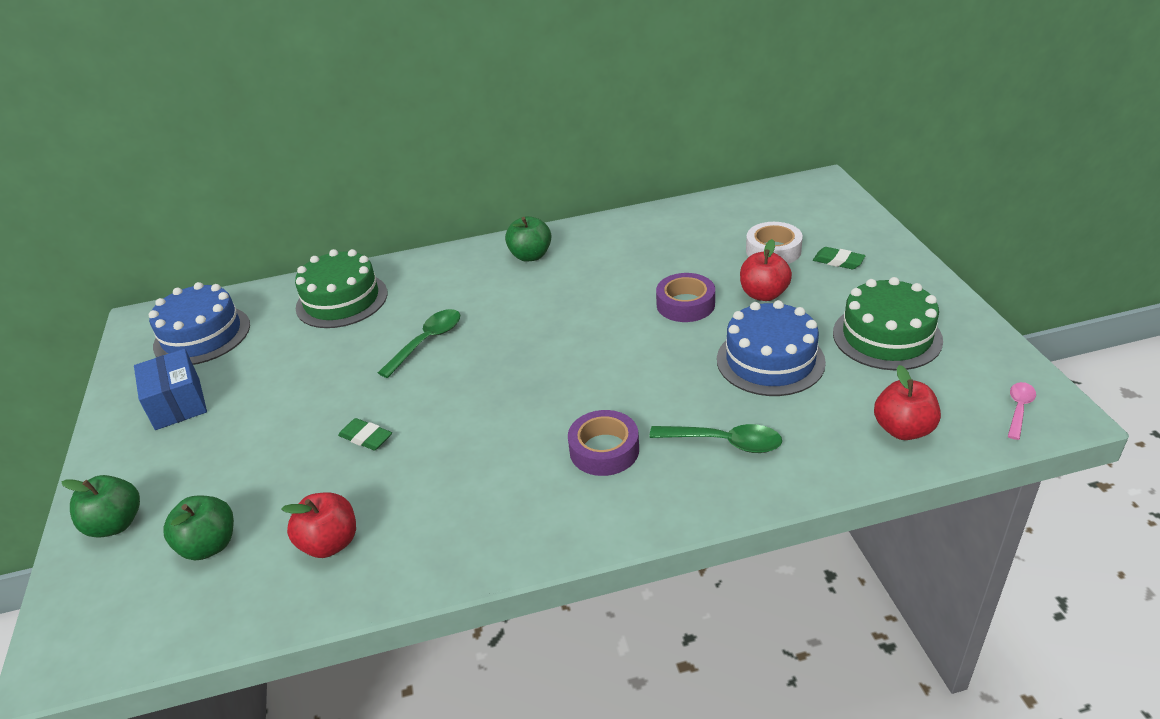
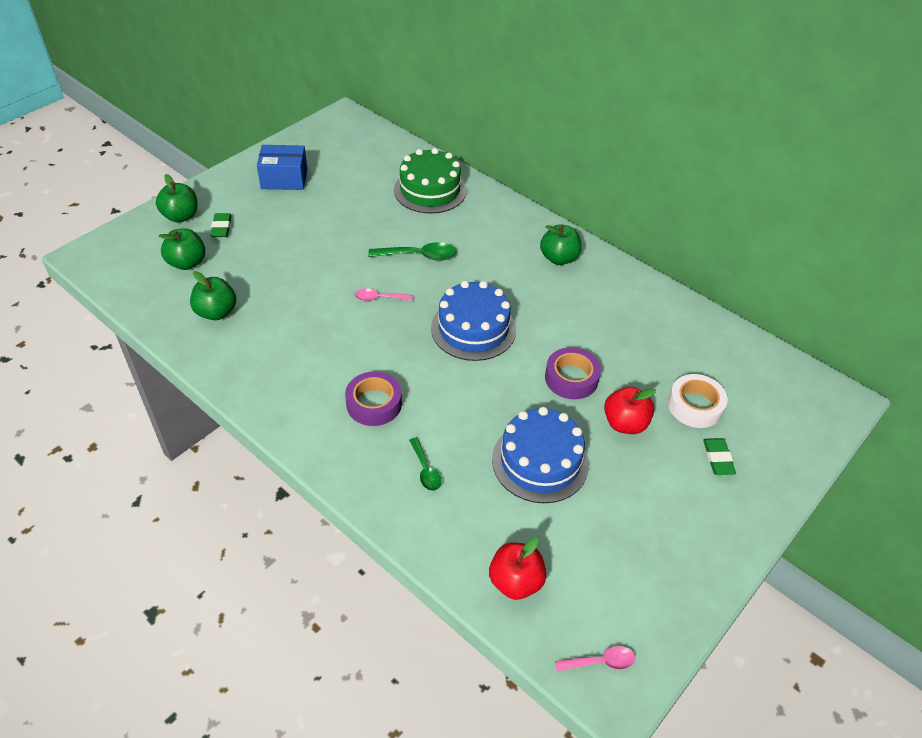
camera: 50 degrees right, 10 degrees up
(178, 403) = (284, 179): blue box -> blue box turned 60 degrees clockwise
(202, 335) = (349, 150): blue cake -> blue cake (473, 329)
(330, 543) = (216, 312): red apple -> green apple
(366, 437) = (309, 278): green eraser -> green eraser (221, 227)
(456, 392) = (379, 298): none -> pink spoon
(725, 442) = (425, 470): green spoon -> green spoon, size x0.63
(887, 336) = (632, 531): green cake -> none

